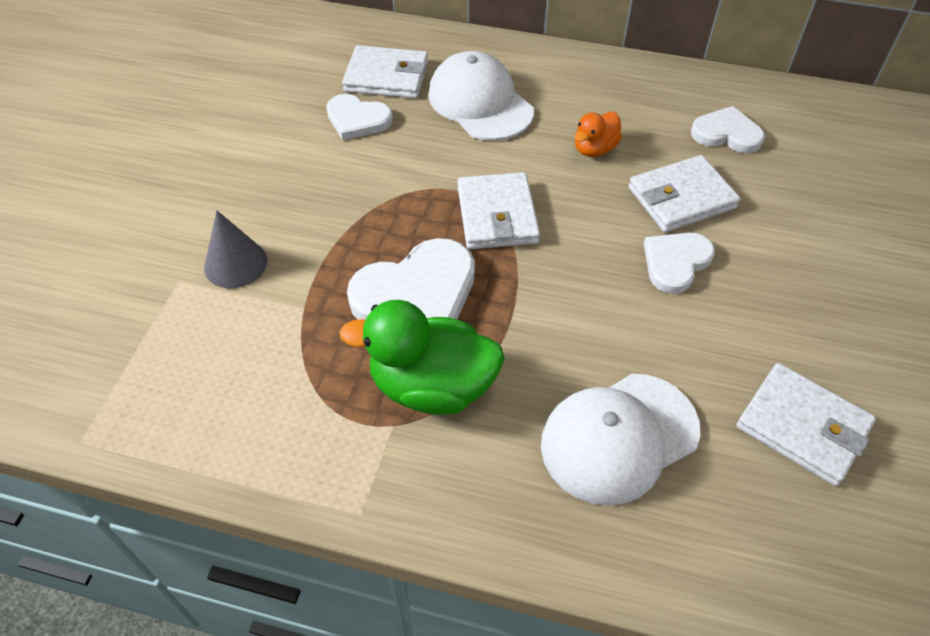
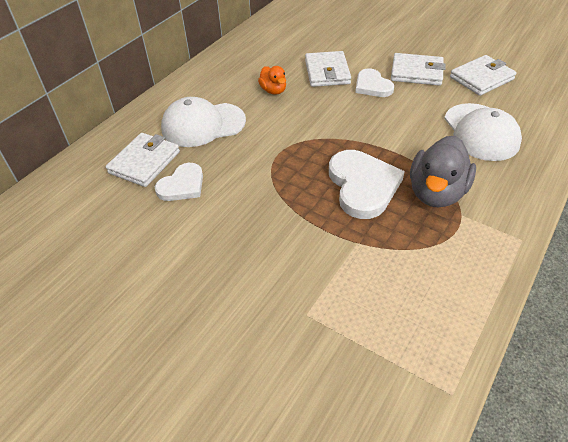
camera: 70 degrees left, 5 degrees down
(235, 264) = (302, 275): grey cone -> none
(432, 386) = (436, 193): green duck -> grey duck
(497, 215) = (310, 139): white wallet -> white wallet (416, 72)
(726, 134) = (286, 46): white heart -> none

